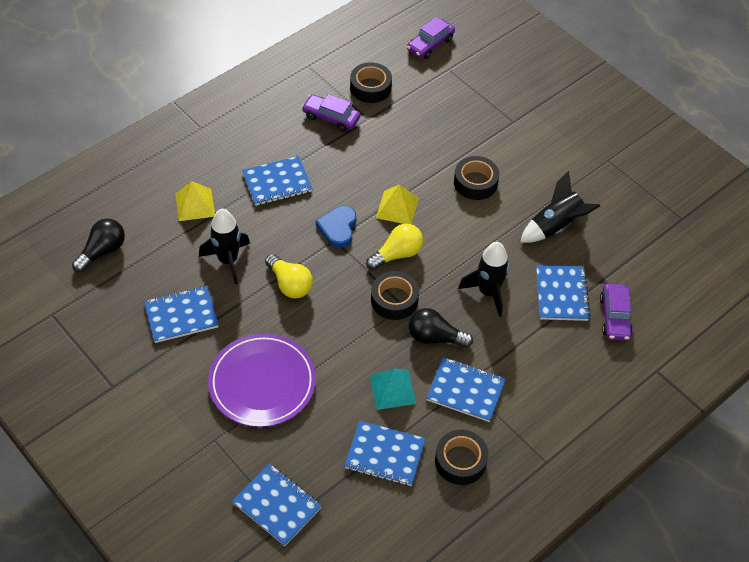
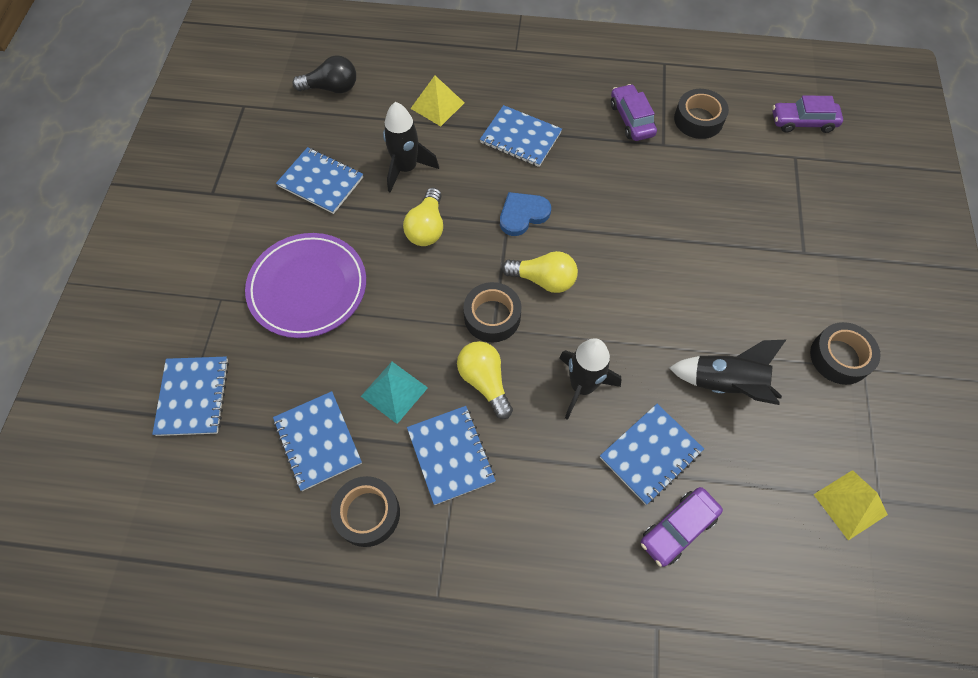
camera: 50 degrees right, 10 degrees up
(397, 208) = (594, 240): yellow pyramid -> yellow pyramid (850, 504)
(435, 337) = (484, 381): black light bulb -> yellow light bulb
(475, 182) = (694, 277): black tape -> black tape (839, 357)

